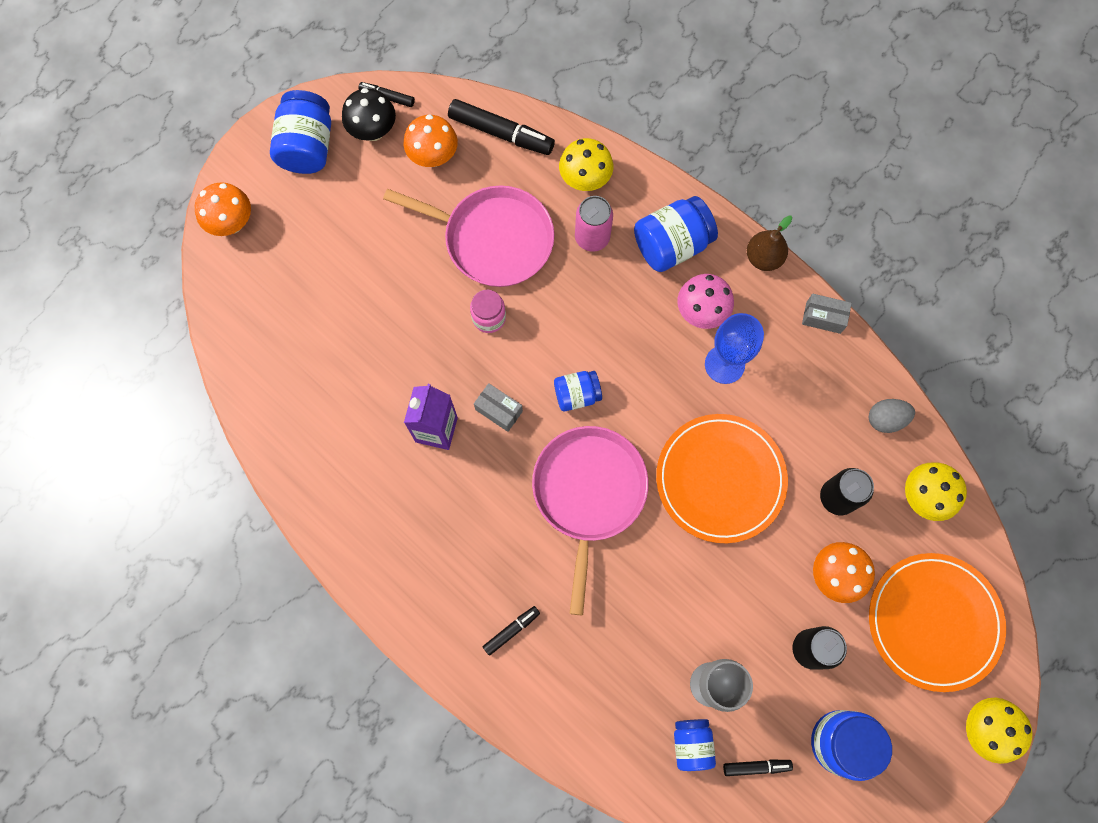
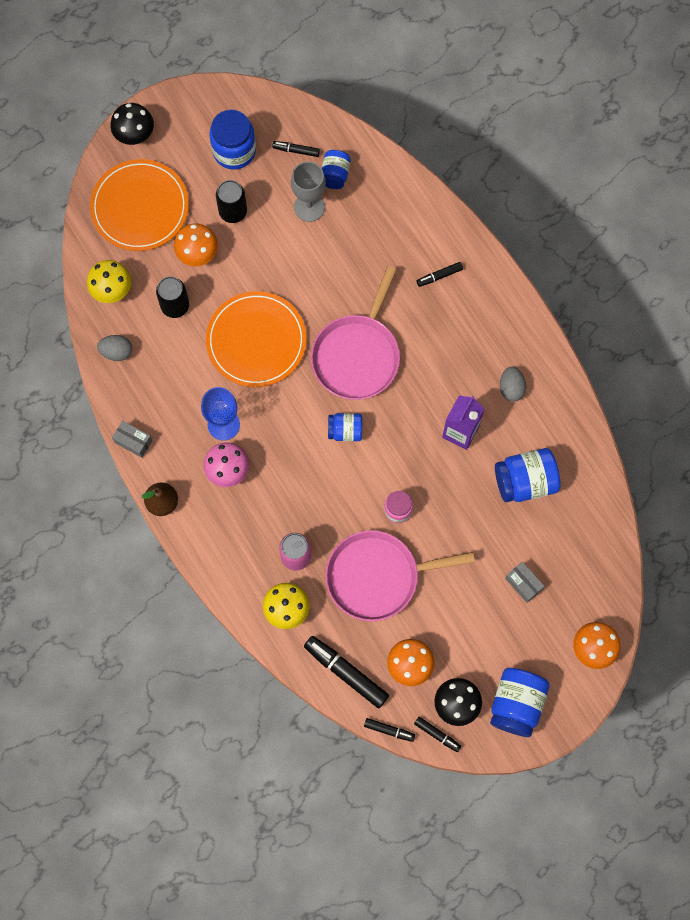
camera: 165 degrees left, 0 degrees up
(385, 502) = (511, 388): none -> grey egg
(440, 89) = (389, 730): none -> black marker
(493, 239) = (378, 576): pink pan -> pink pan turned 45 degrees counterclockwise
(499, 410) = (409, 434): grey box -> grey box (523, 584)
(671, 245) = (233, 533): blue jar -> blue jar (525, 481)
(983, 728) = (135, 135): yellow mushroom -> black mushroom

